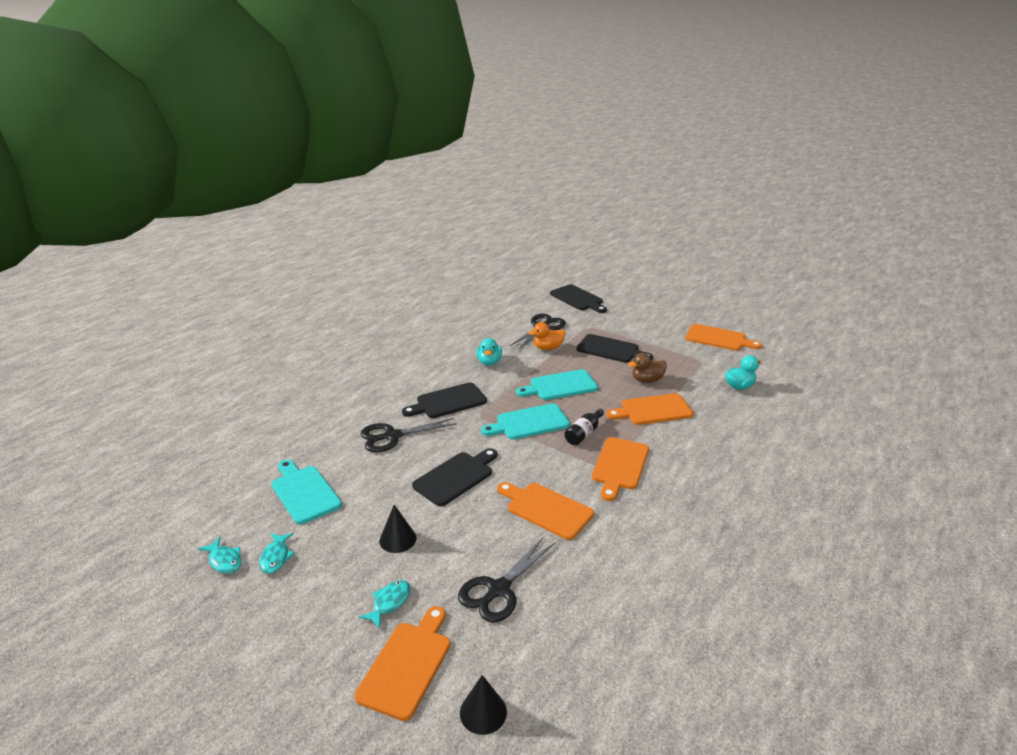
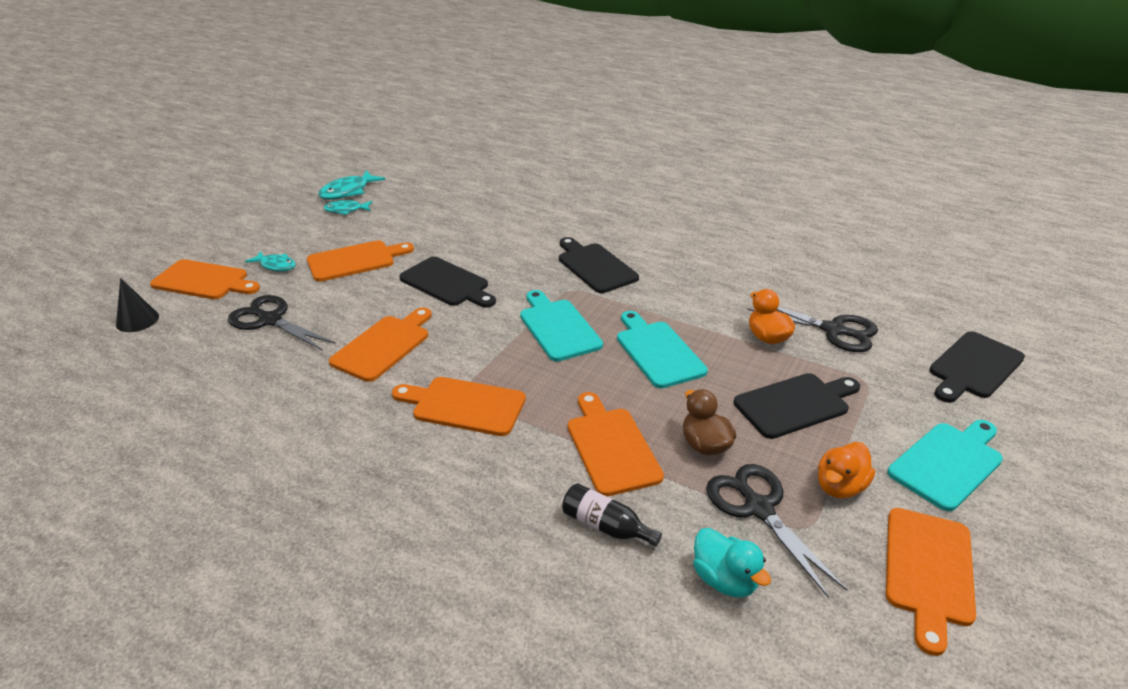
camera: 85 degrees right, 5 degrees up
(224, 560) = (348, 191): turquoise fish -> turquoise fish, size x1.53
(304, 492) = (429, 209): turquoise cutting board -> turquoise cutting board (948, 463)
(392, 436) = (520, 240): black scissors -> black scissors (758, 508)
(397, 539) = (355, 260): black cone -> orange cutting board
(489, 362) = (702, 289): turquoise duck -> none
(583, 433) = (537, 374): black bottle -> black bottle (605, 526)
(610, 349) = (795, 404): black cutting board -> black cutting board turned 135 degrees counterclockwise
(672, 348) = (840, 486): none -> orange duck

